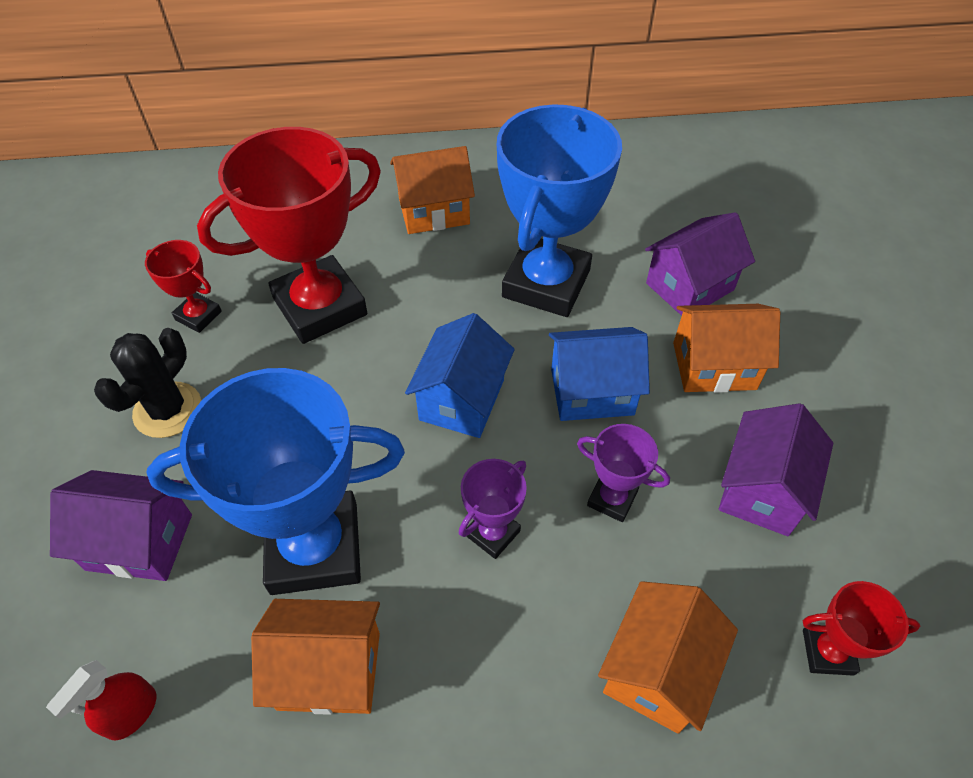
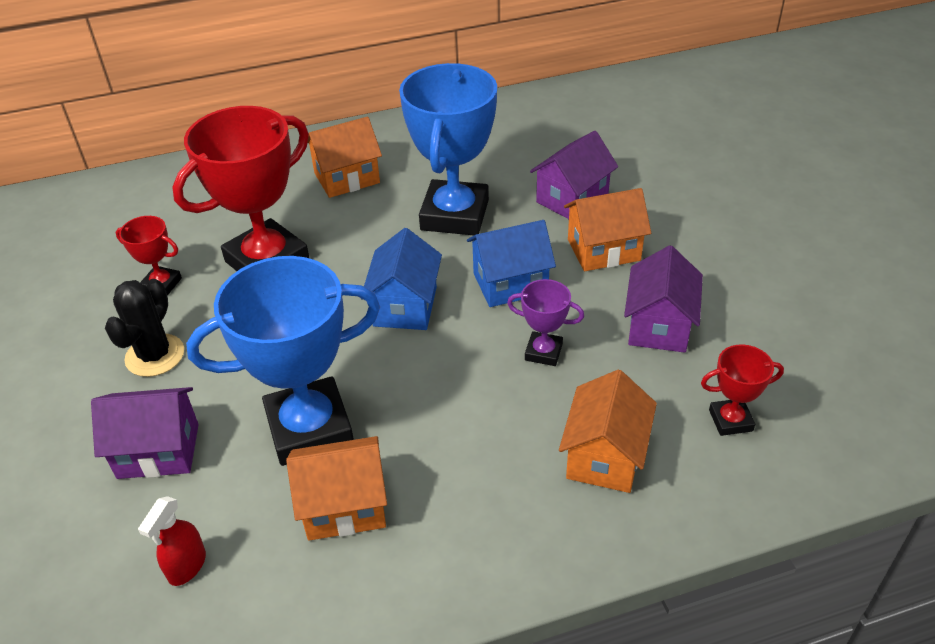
camera: 10 degrees left, 10 degrees down
(492, 533) = (453, 392): purple trophy -> none

